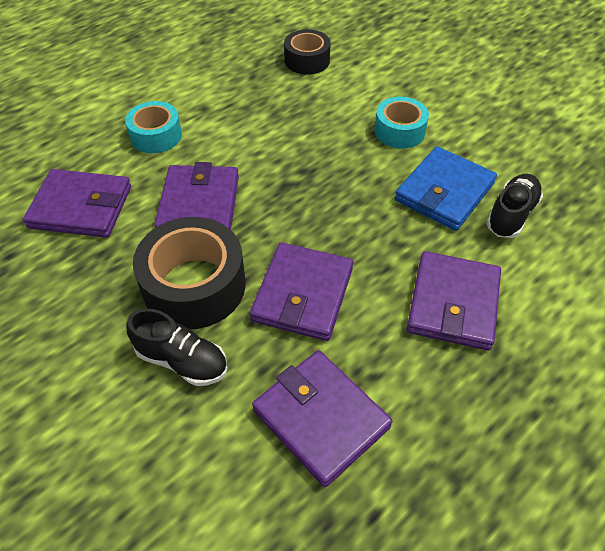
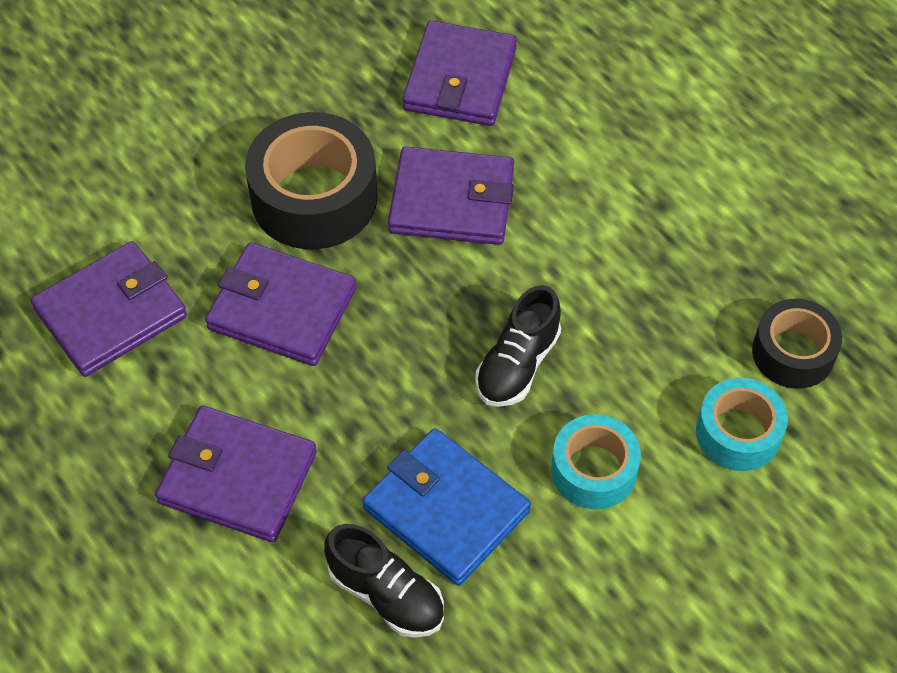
camera: 95 degrees right, 5 degrees up
(156, 136) = (597, 149): turquoise tape -> turquoise tape (738, 433)
(182, 360) = (211, 188): black shoe -> black shoe (517, 364)

